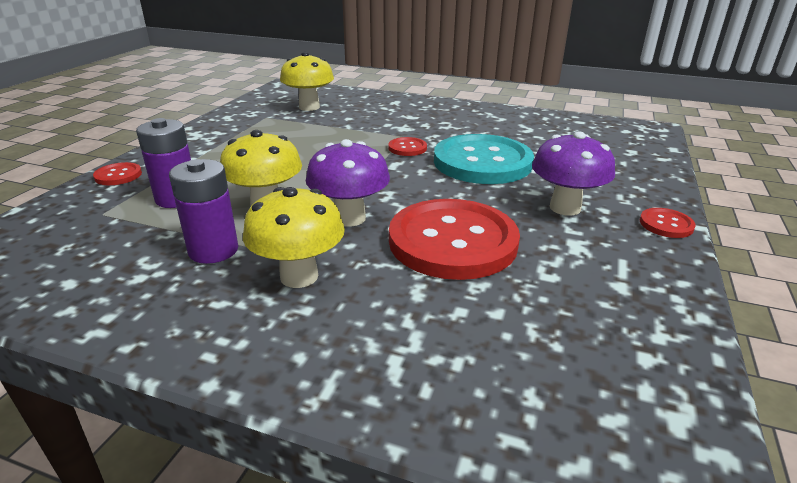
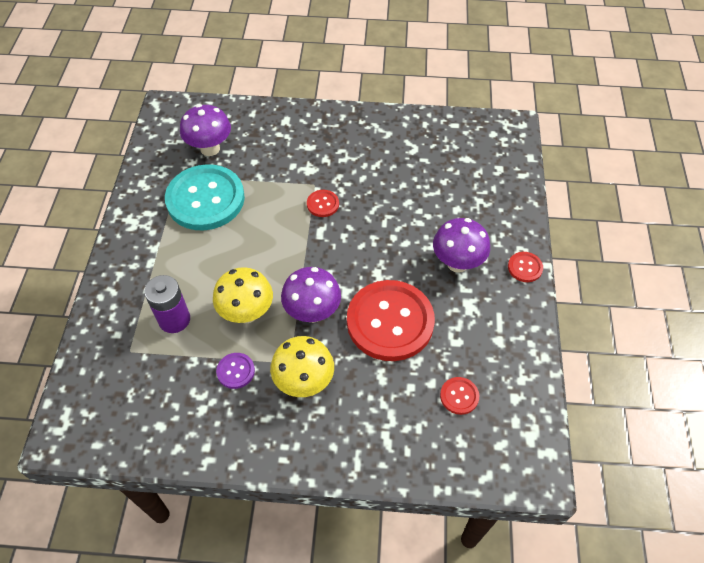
camera: 15 degrees left, 25 degrees up
(118, 175) = (107, 300): red button -> red button (459, 396)
(213, 250) = (235, 371): purple battery -> purple button
(309, 107) = (210, 149): yellow mushroom -> purple mushroom
(482, 162) = (387, 213): turquoise button -> turquoise button (205, 199)

